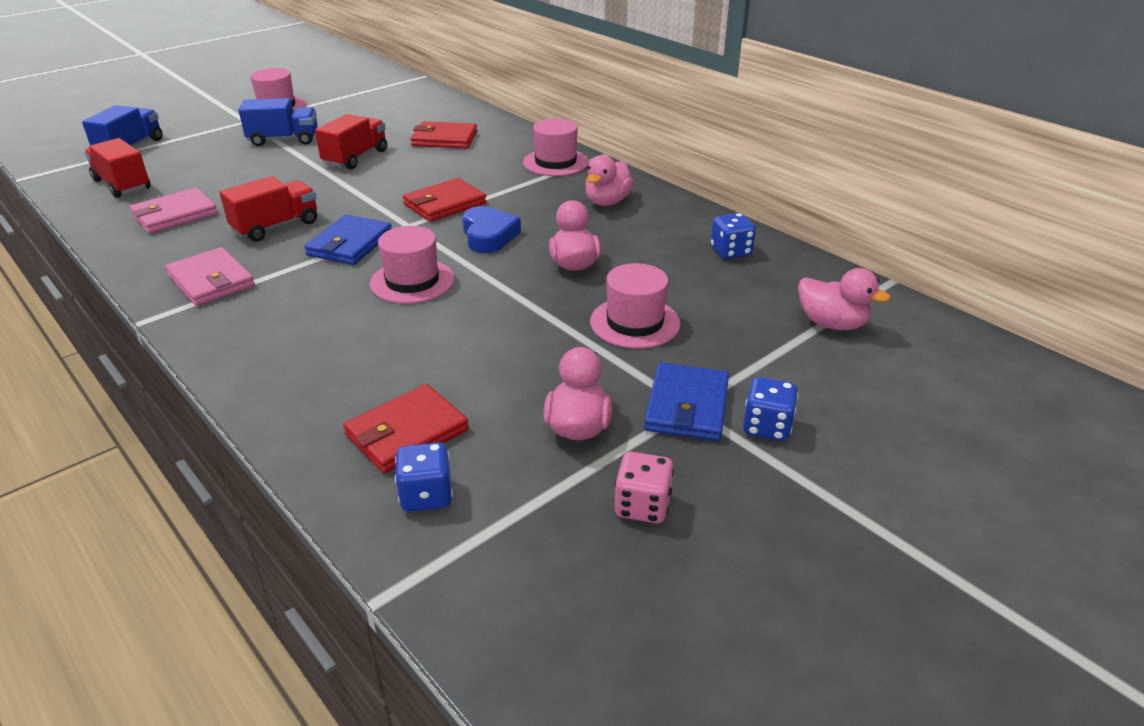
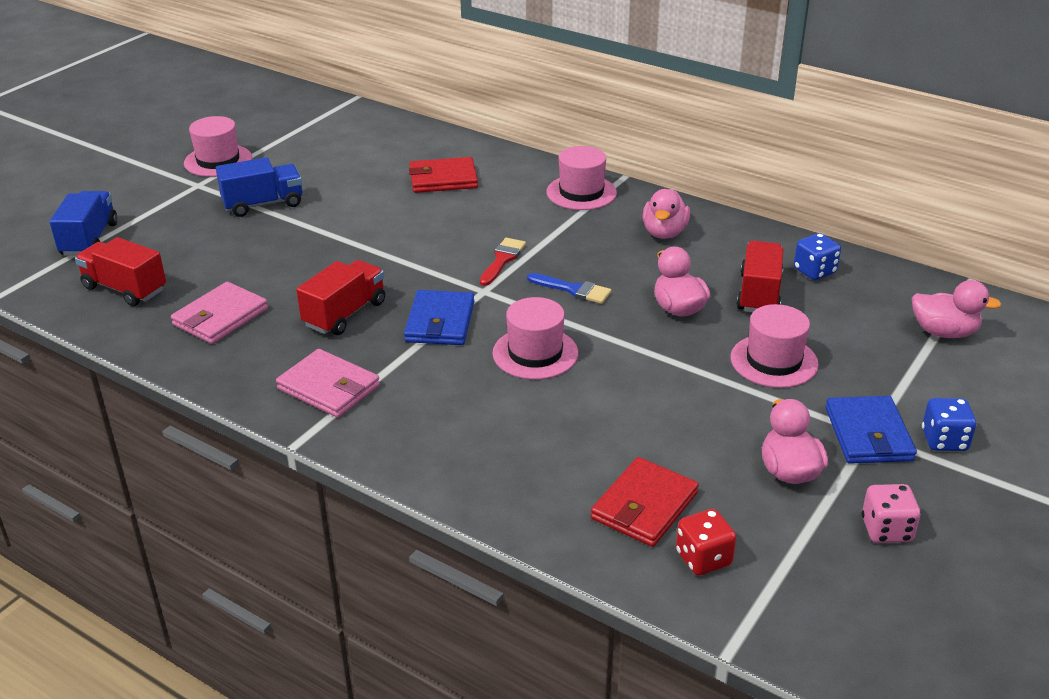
camera: 15 degrees left, 0 degrees up
(355, 158) = (363, 216): red truck -> red truck (759, 294)
(426, 495) = (703, 558): blue dice -> red dice
(444, 204) = (502, 260): red wallet -> red brush
(488, 235) = (573, 290): blue heart -> blue brush

